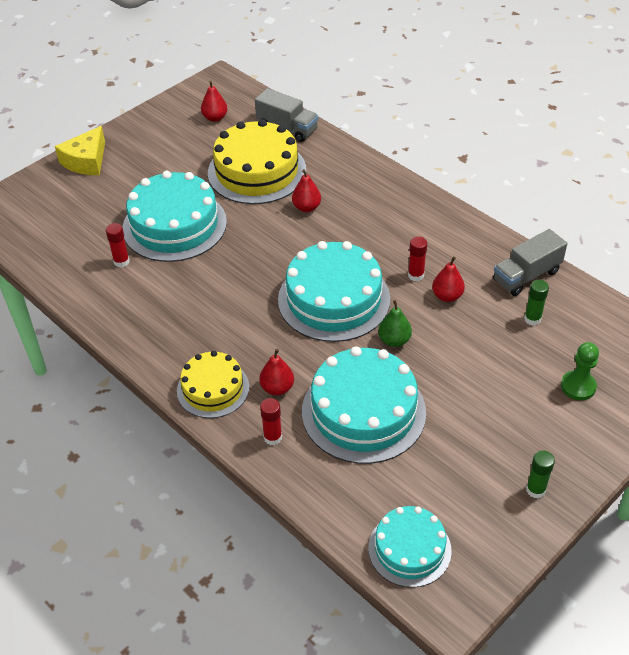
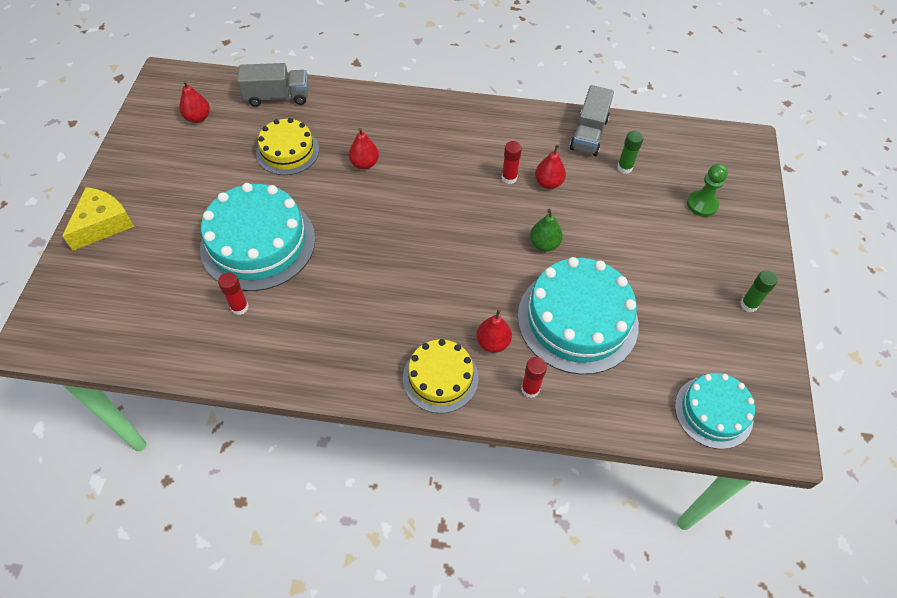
camera: 40 degrees left, 10 degrees up
(86, 161) = (103, 224): yellow cheese -> yellow cheese turned 135 degrees counterclockwise
(257, 171) = (287, 151): yellow cake -> yellow cake, size x0.60
(334, 299) = (464, 235): turquoise cake -> none

